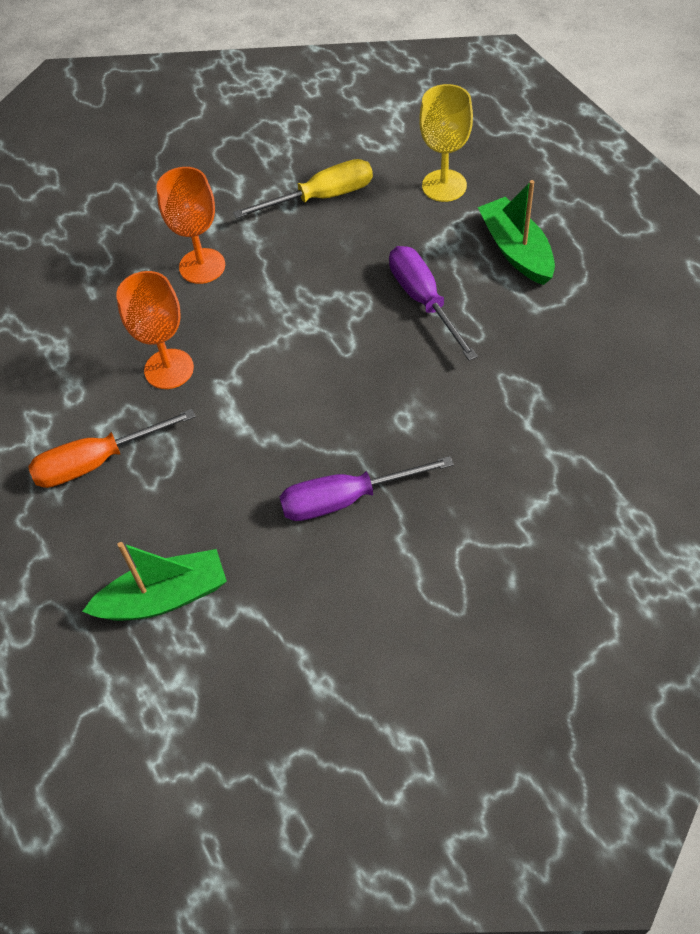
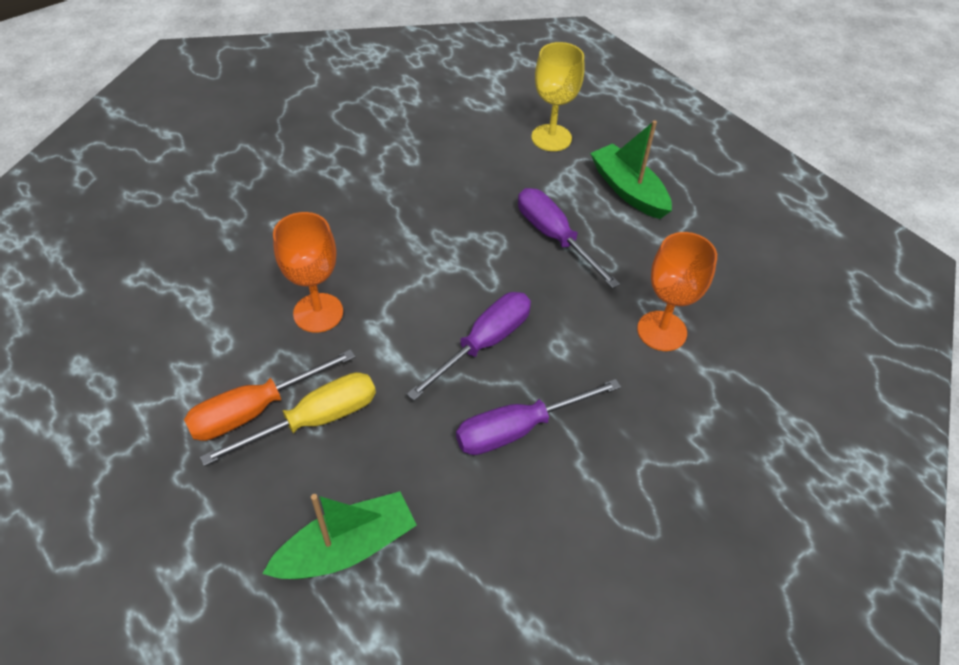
camera: 15 degrees left, 5 degrees down
(202, 266) = (337, 215): orange goblet -> orange goblet (661, 331)
(321, 197) = (441, 151): yellow screwdriver -> yellow screwdriver (314, 420)
(327, 411) = (483, 344): none -> purple screwdriver

